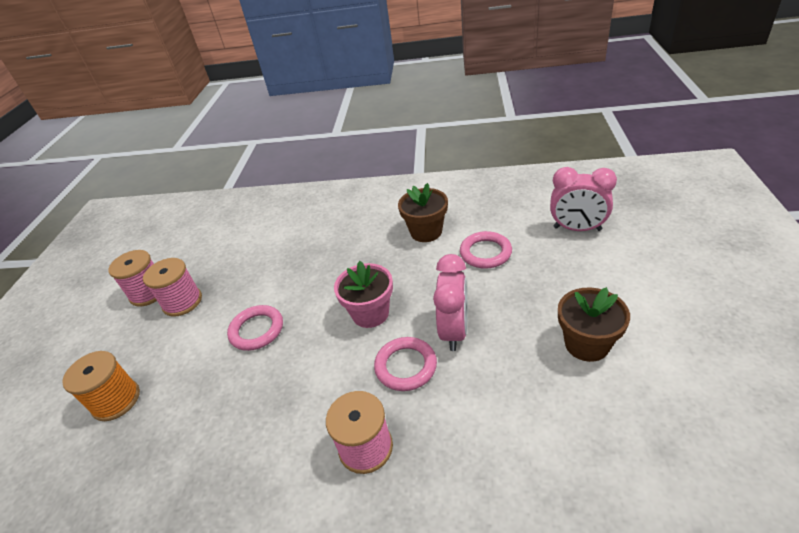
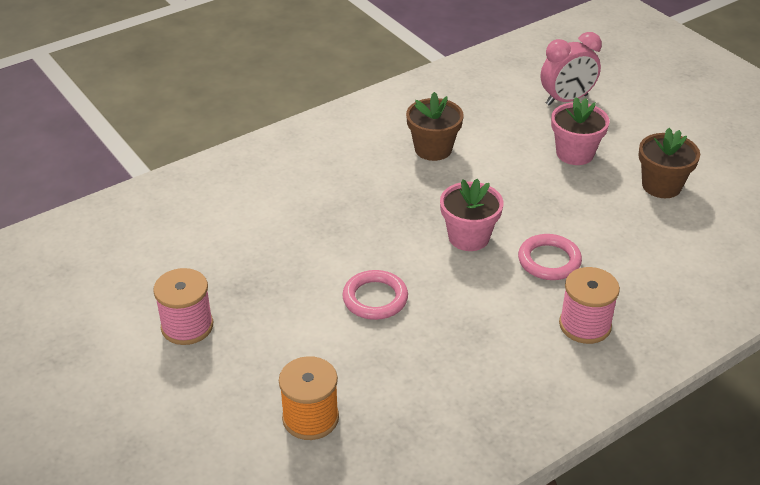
camera: 45 degrees left, 0 degrees up
(182, 302) = (248, 315): pink spool -> none
(454, 331) = (557, 219): pink clock -> none
(485, 253) = (511, 148): pink ring -> none
(534, 278) = (575, 153): none -> pink flower pot

